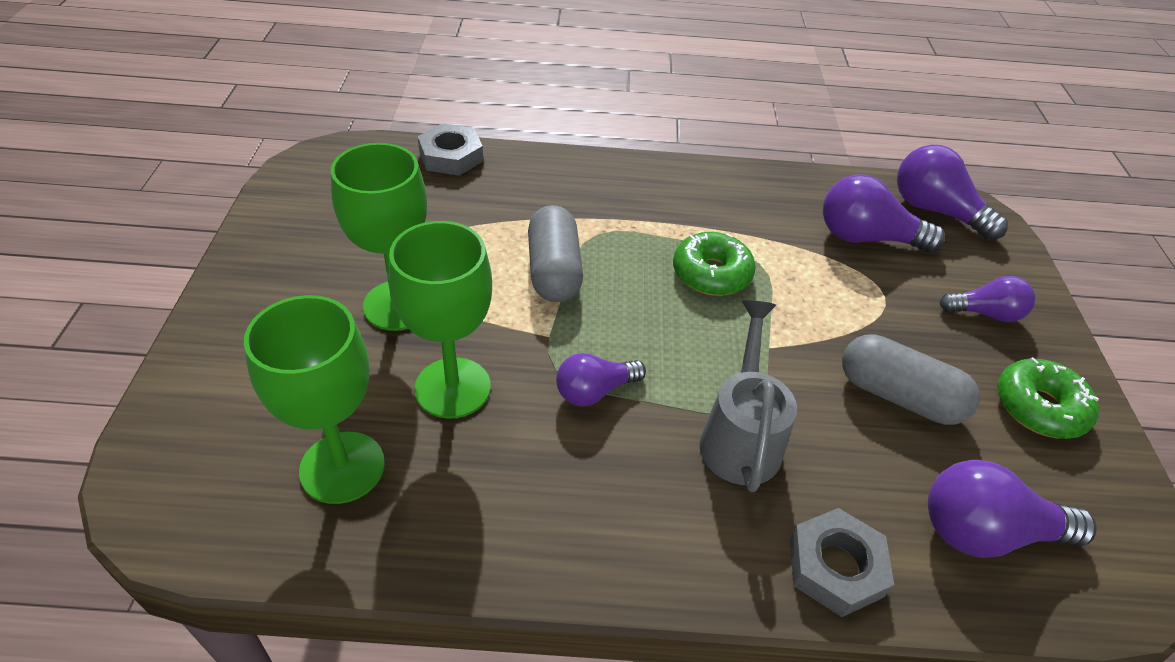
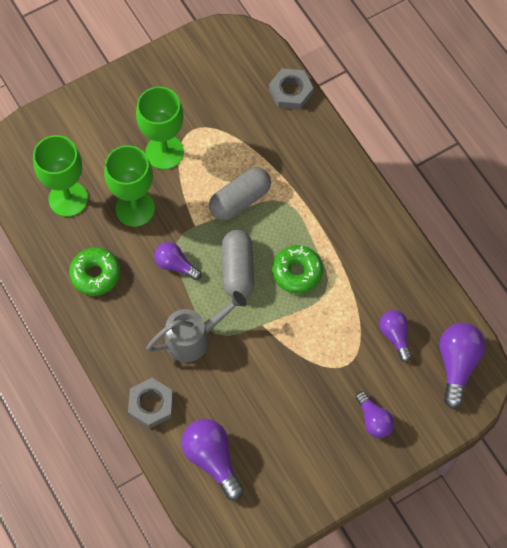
camera: 60 degrees right, 20 degrees up
(866, 238) = (395, 336): purple light bulb -> purple light bulb, size x0.63
(898, 396) = (272, 396): grey capsule -> grey capsule (237, 270)
(1039, 407) = (315, 465): green donut -> green donut (95, 274)

